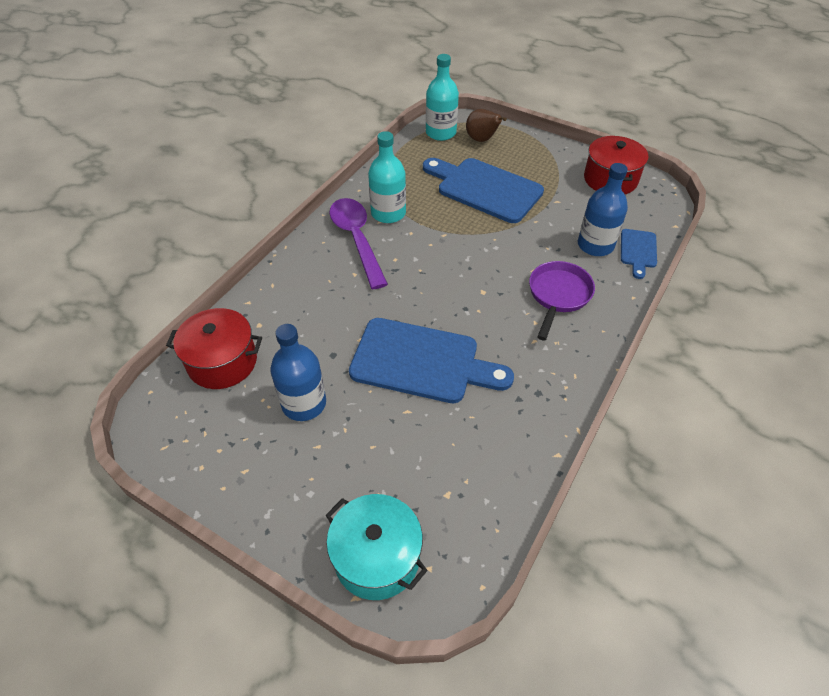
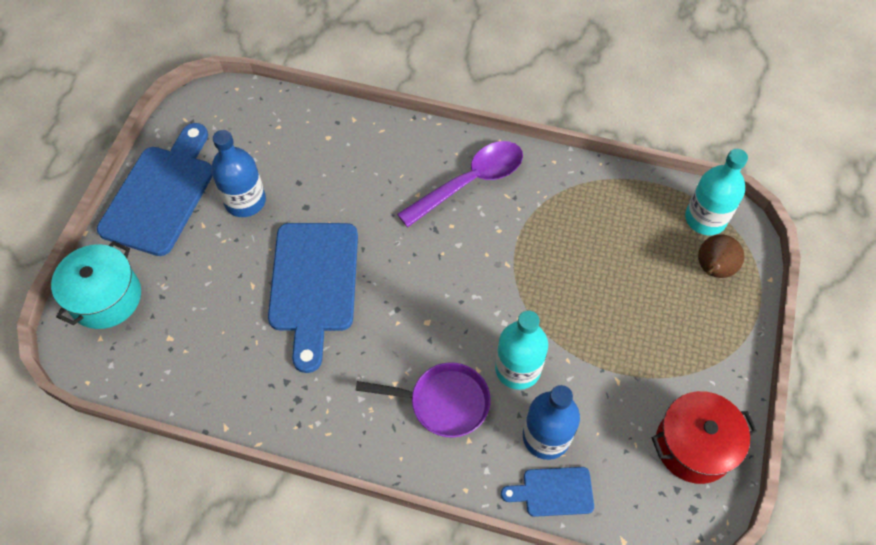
camera: 75 degrees right, 10 degrees up
(222, 362) = (278, 125): red pot -> none
(388, 213) = (524, 200): turquoise bottle -> turquoise bottle (517, 369)
(485, 189) = (609, 292): blue cutting board -> blue cutting board (161, 194)

